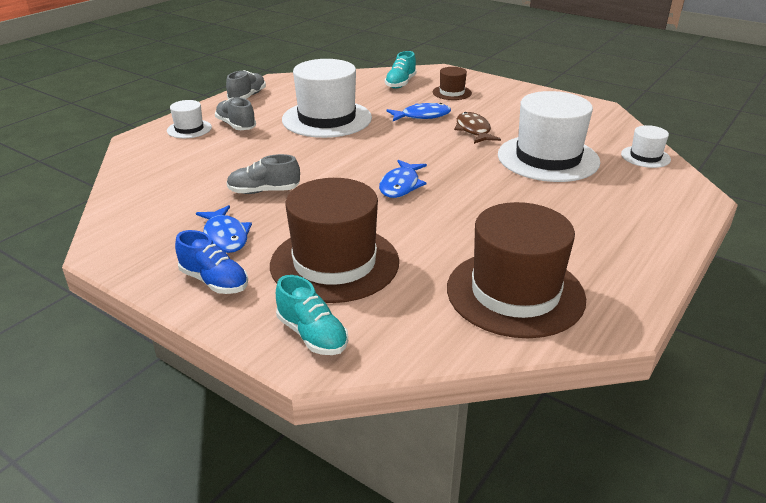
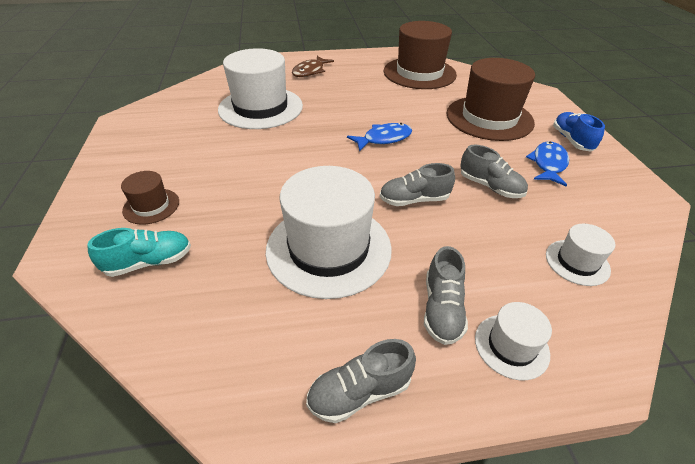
camera: 135 degrees left, 10 degrees up
(311, 158) = (414, 200): none -> grey shoe
(312, 335) = (532, 98): turquoise shoe -> none
(422, 116) = (244, 192): blue fish -> none
(473, 130) = (246, 152): brown fish -> brown fish (310, 71)
(645, 157) = (214, 82): white hat -> white hat (577, 262)

